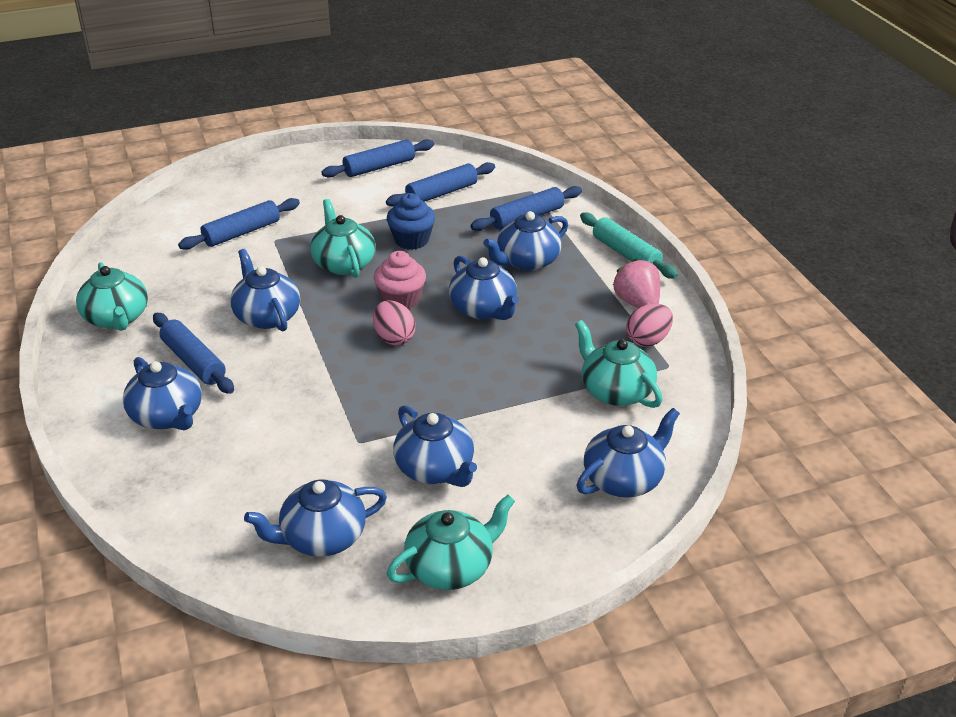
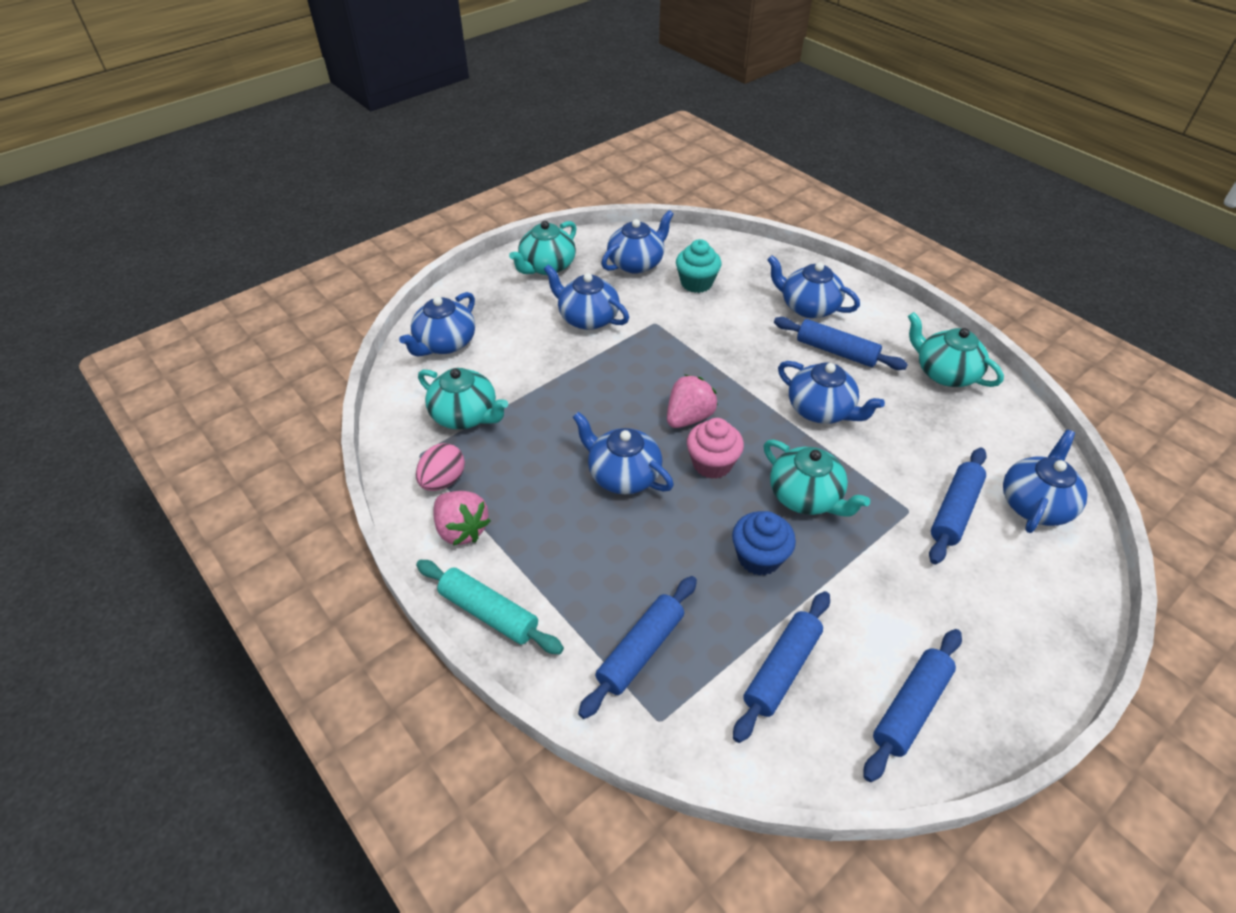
camera: 160 degrees right, 10 degrees up
(267, 483) = (696, 283): none -> turquoise cupcake
(394, 338) = (689, 417): pink egg -> pink strawberry
(527, 261) = (607, 561): blue teapot -> blue teapot (1035, 504)

